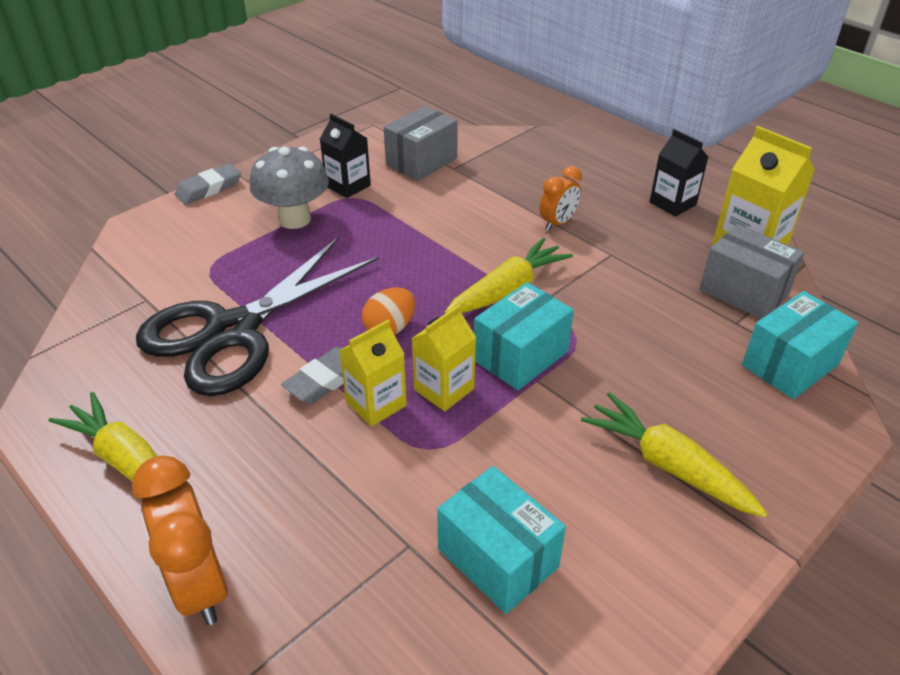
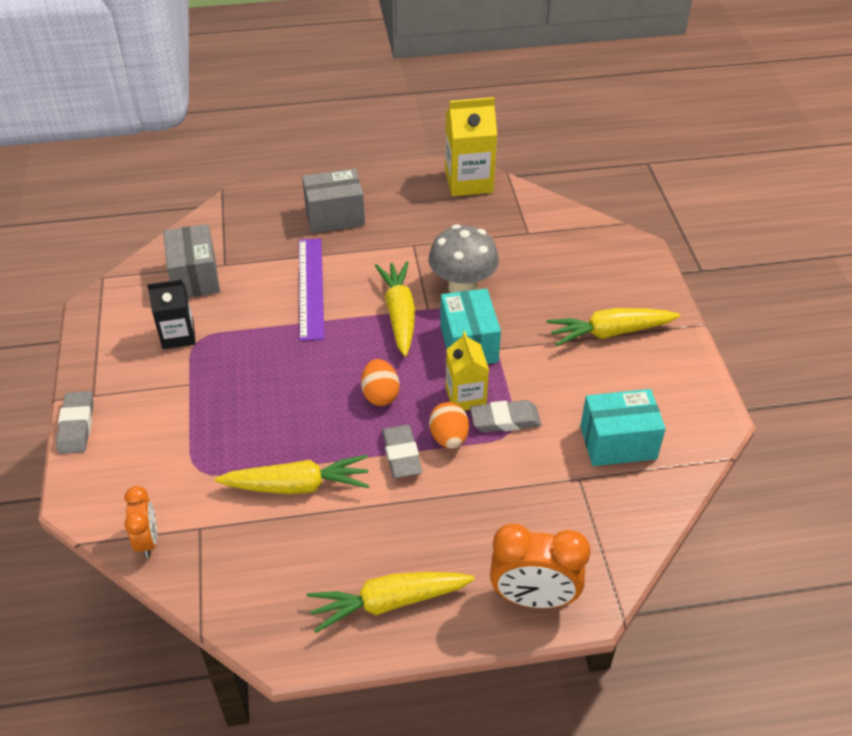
camera: 55 degrees left, 5 degrees up
(233, 331) = (297, 486): black scissors -> yellow carrot
(295, 219) = (189, 389): grey mushroom -> grey mushroom (462, 287)
(376, 403) = (449, 438): yellow carton -> orange egg
(440, 436) = (505, 420): none -> grey eraser
(480, 223) = (311, 287): none -> purple ruler
(558, 223) = (354, 249): orange clock -> orange clock (148, 540)
(672, 203) = (392, 185): black carton -> none
(743, 292) = (505, 212): grey box -> grey box (335, 216)
(790, 365) = (580, 235): turquoise box -> none

